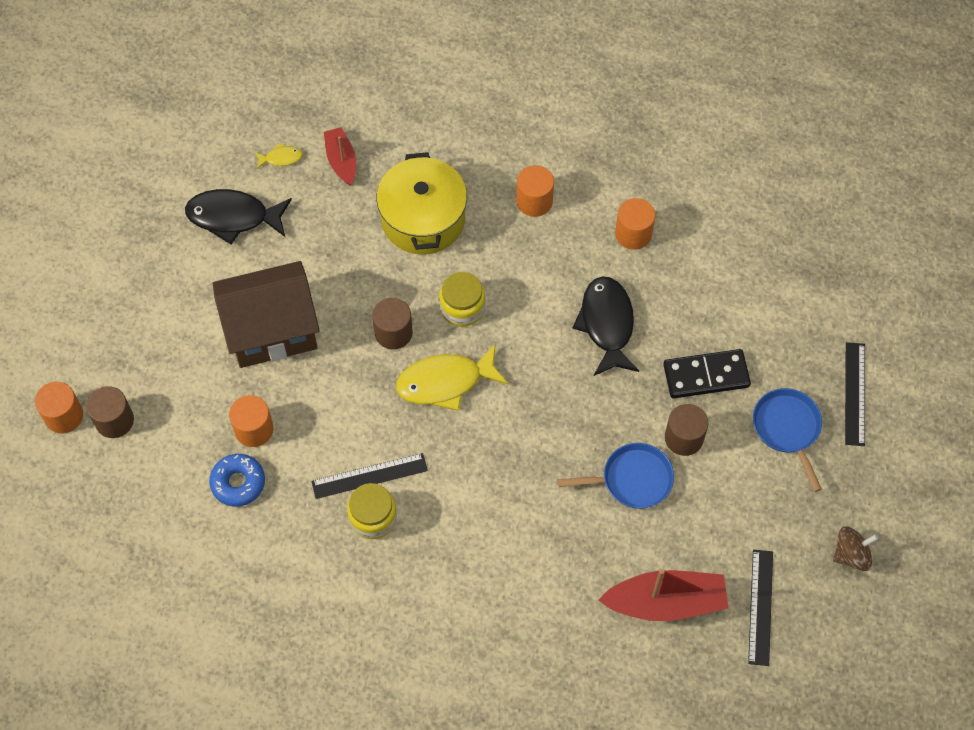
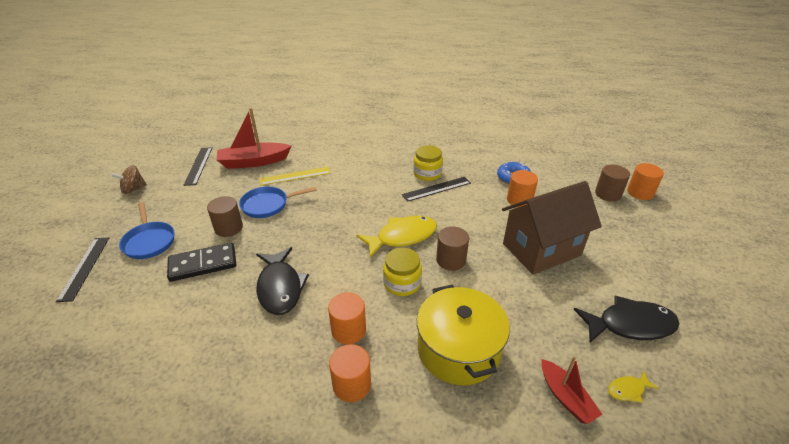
camera: 170 degrees right, 25 degrees down
(592, 548) = (295, 176): none -> yellow ruler
(633, 234) = (249, 366): orange cylinder -> orange cylinder (348, 330)

